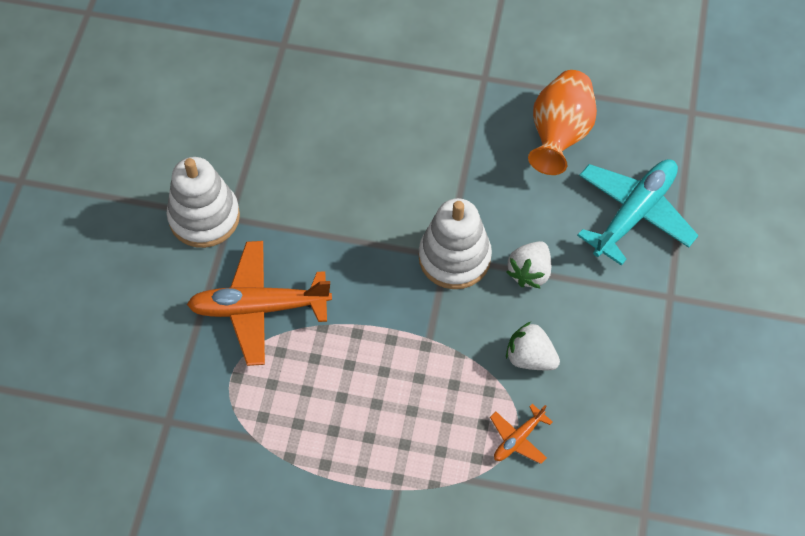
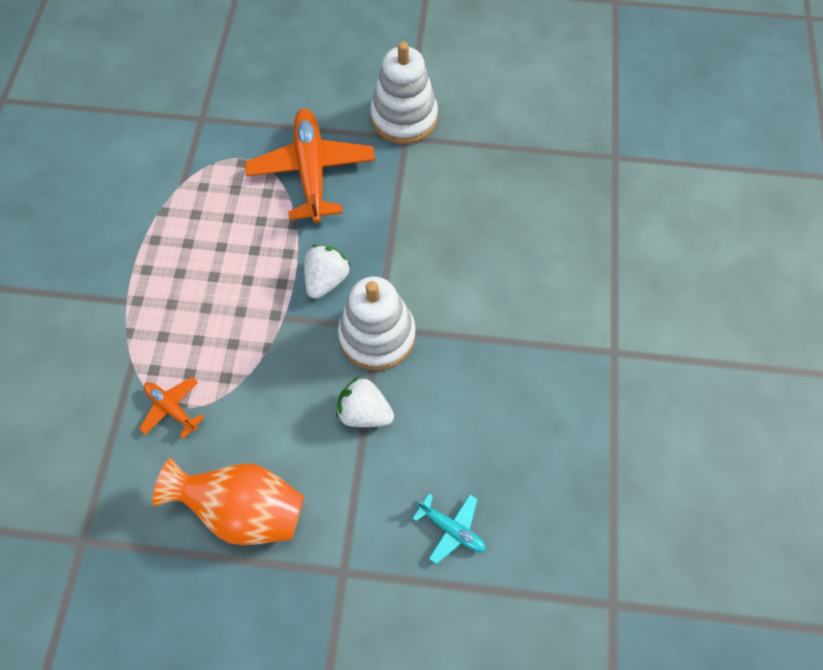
camera: 85 degrees right, 5 degrees up
(530, 357) = (263, 416): white strawberry -> white strawberry (326, 279)
(559, 135) = (549, 438): orange vase -> orange vase (245, 508)
(634, 213) = (451, 529): turquoise plane -> turquoise plane, size x0.48

